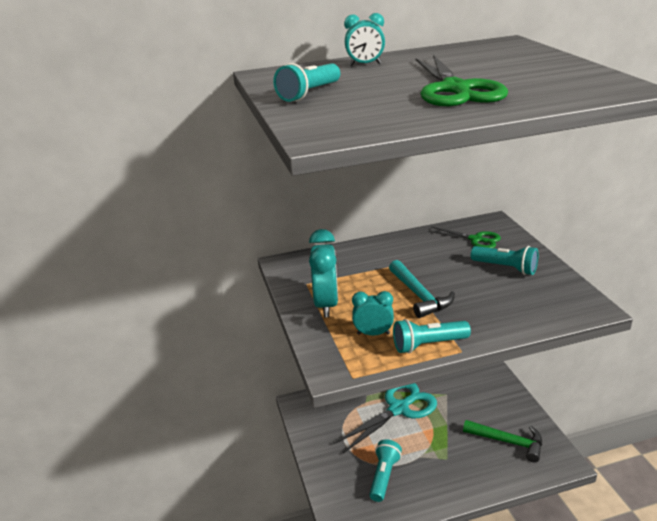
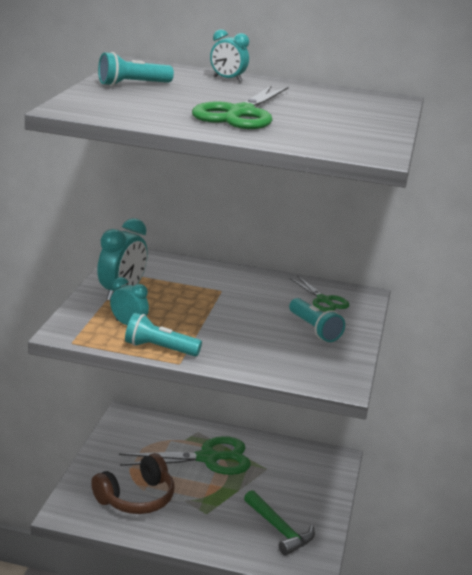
camera: 25 degrees right, 5 degrees down
(384, 476) = (136, 498): turquoise flashlight -> brown headphones
(399, 409) = (208, 458): turquoise scissors -> green scissors
(419, 296) = (205, 317): turquoise hammer -> none

